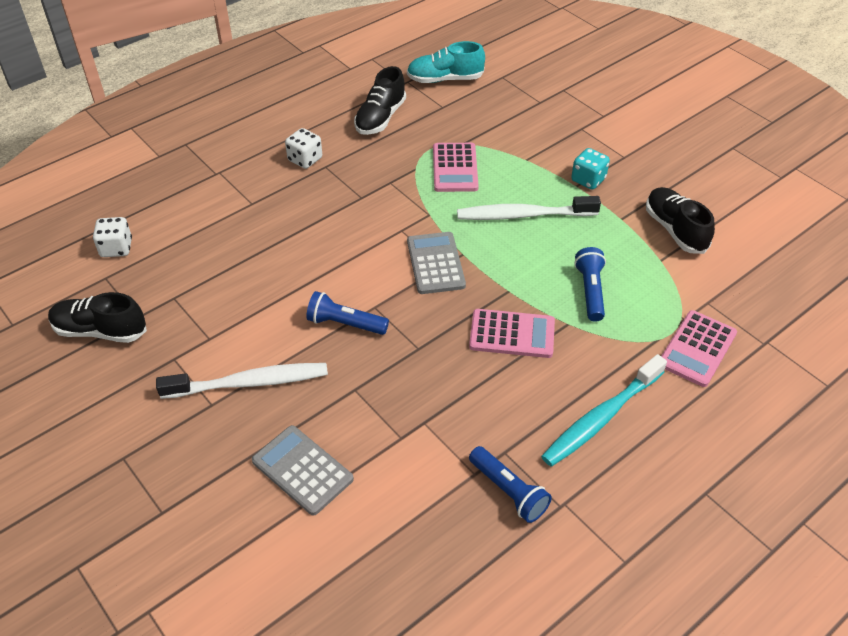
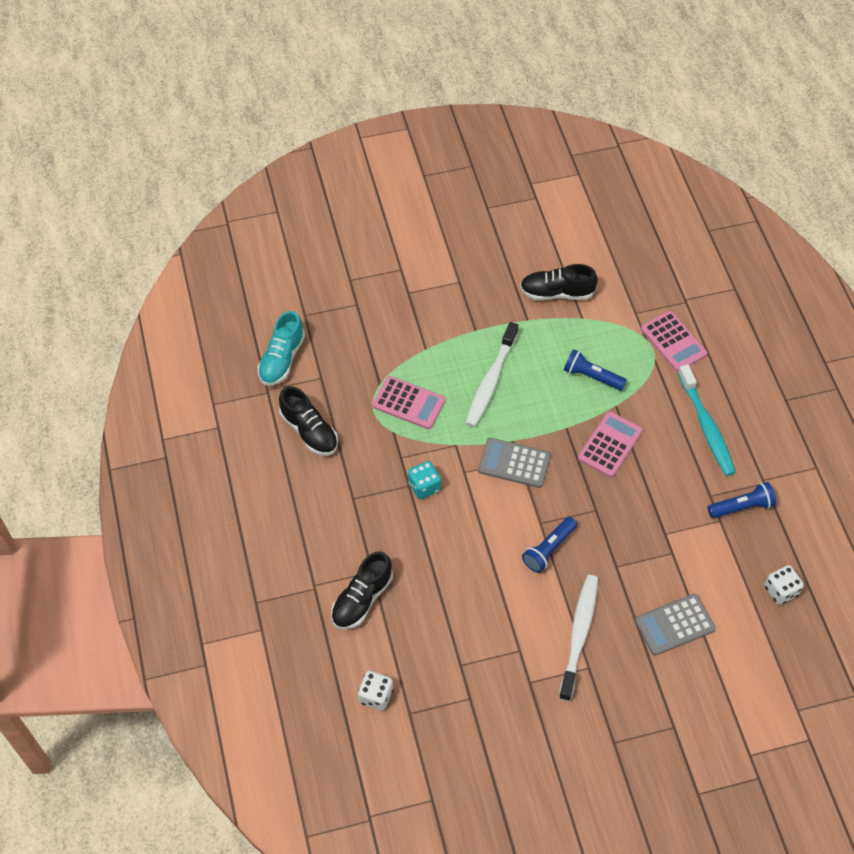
camera: 65 degrees left, 10 degrees up
(100, 331) = (473, 730): black shoe -> black shoe (362, 599)
(305, 159) = (335, 510): white dice -> white dice (780, 591)
(588, 180) = (473, 319): turquoise dice -> turquoise dice (424, 486)

